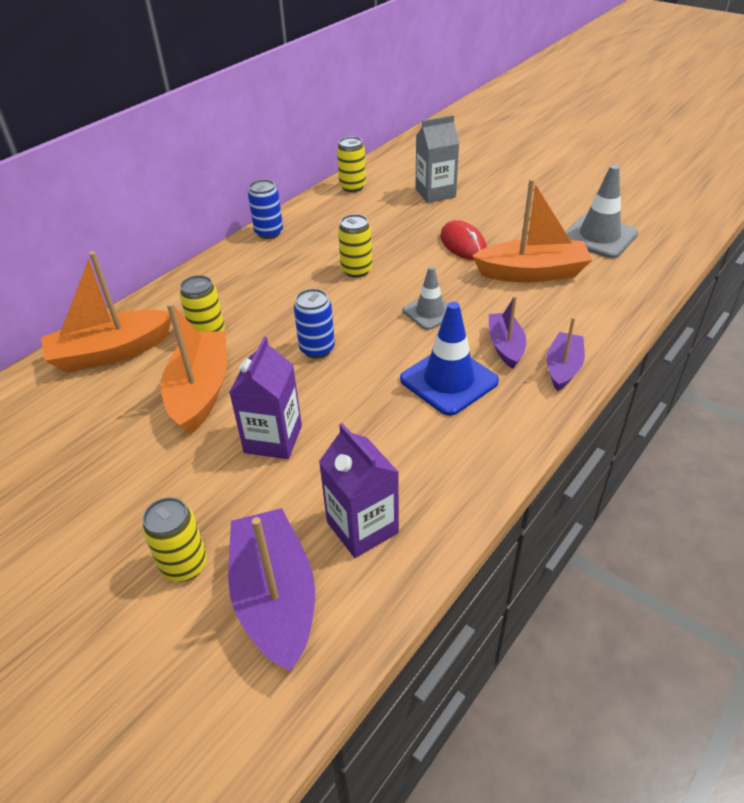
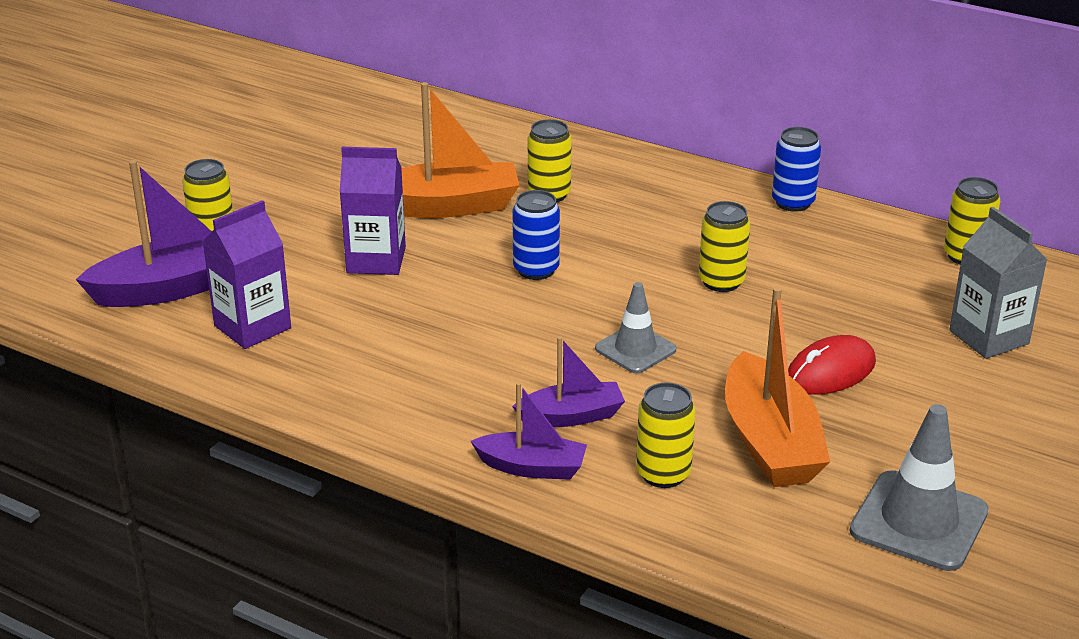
camera: 80 degrees right, 10 degrees down
(111, 352) = (505, 144): orange boat -> none
(449, 380) = (490, 371): blue traffic cone -> none
(565, 314) = (663, 474): none -> yellow can

